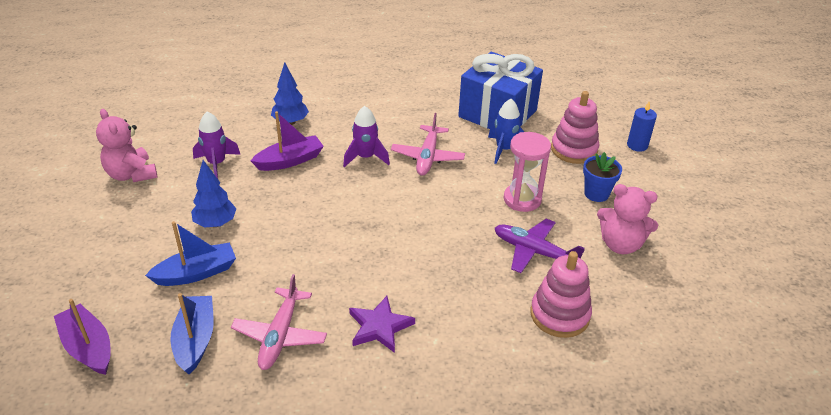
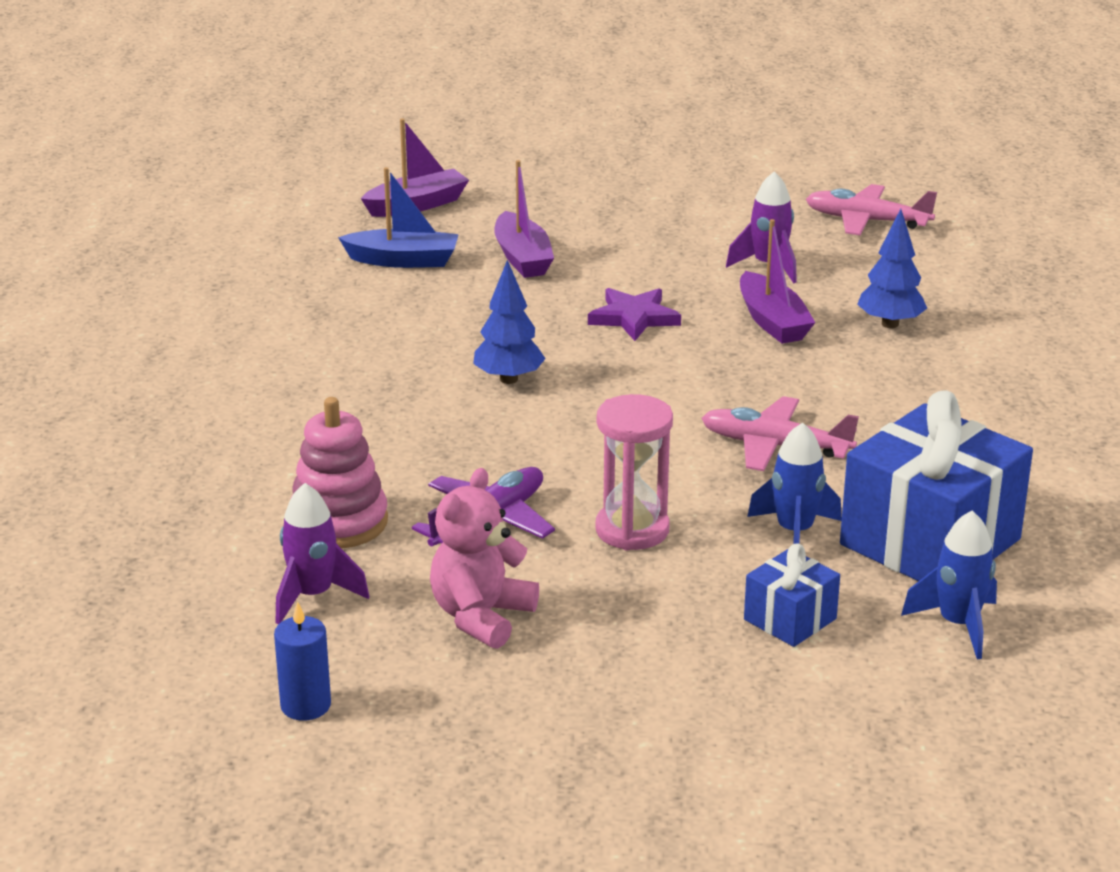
camera: 100 degrees right, 10 degrees down
(131, 174) = (747, 209): pink teddy bear -> none
(196, 273) = (522, 258): blue boat -> purple boat
(215, 223) = (623, 268): blue tree -> blue tree (509, 379)
(280, 335) = (389, 310): pink plane -> pink plane (867, 221)
(365, 157) = (777, 387): purple rocket -> purple rocket (313, 596)
(379, 327) = (376, 376): purple star -> purple star (634, 318)
(556, 108) = (958, 625): none -> blue rocket
(574, 150) = (790, 619): pink stacking toy -> blue gift
(596, 194) = (635, 619): blue flower pot -> none
(637, 145) = (803, 713): blue candle -> blue candle (305, 705)

